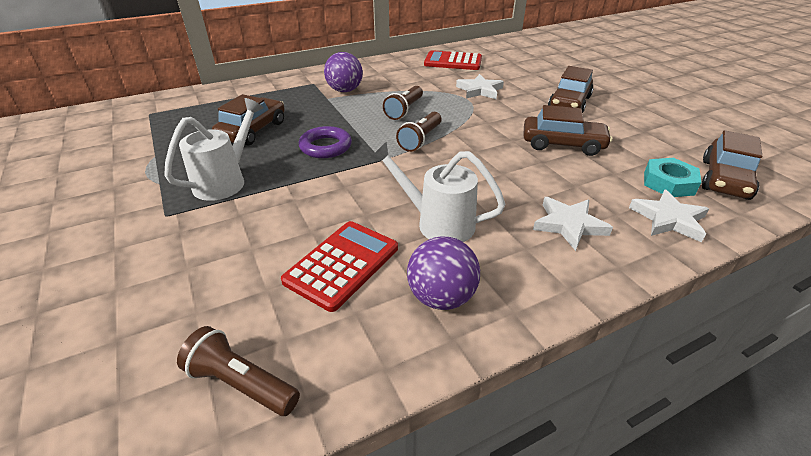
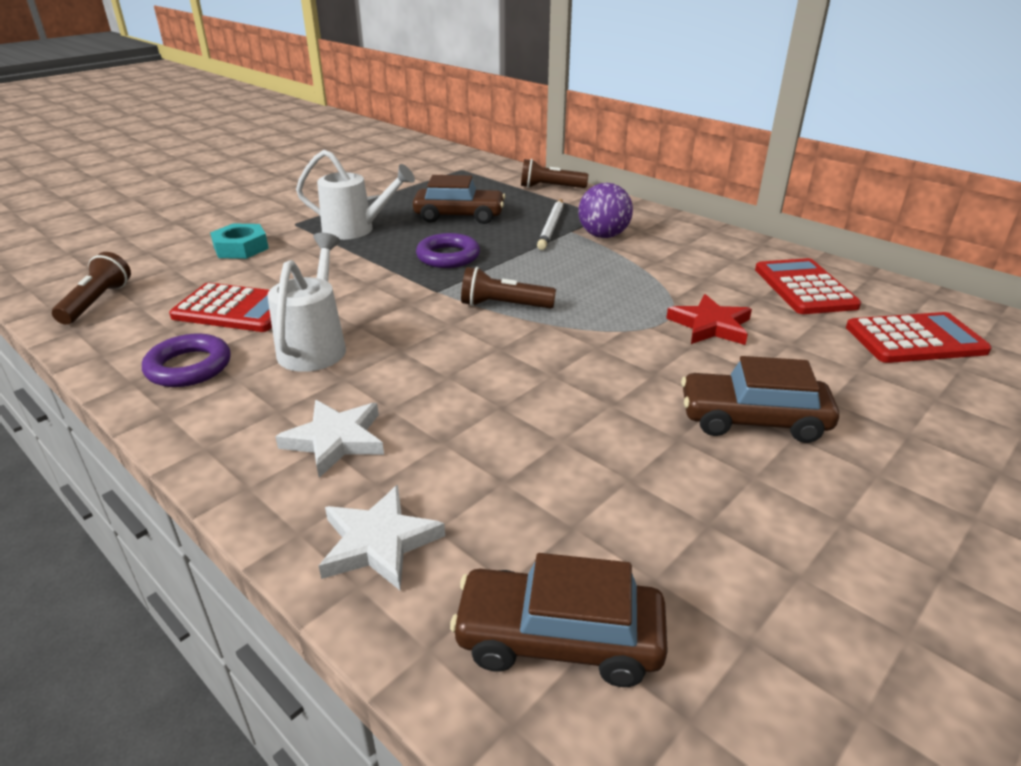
camera: 70 degrees right, 5 degrees down
(313, 102) = (551, 227): none -> white pencil
(404, 110) = (580, 281): brown flashlight -> brown flashlight (550, 188)
(441, 297) = (189, 367): purple ball -> purple ring
(479, 90) = (710, 325): white star -> red star
(513, 57) = (915, 339): none -> red calculator
(562, 144) = (572, 422): brown car -> none
(668, 183) = (500, 549): turquoise nut -> turquoise nut (241, 248)

